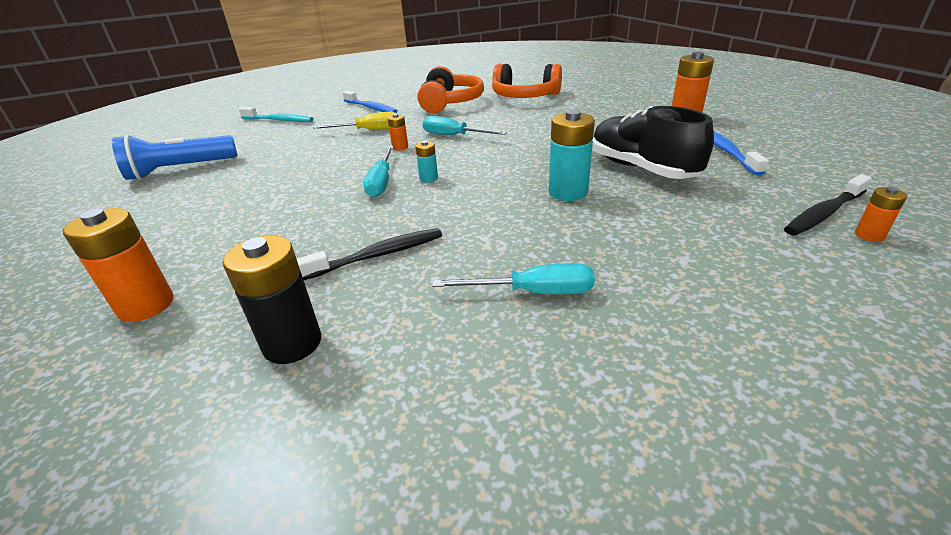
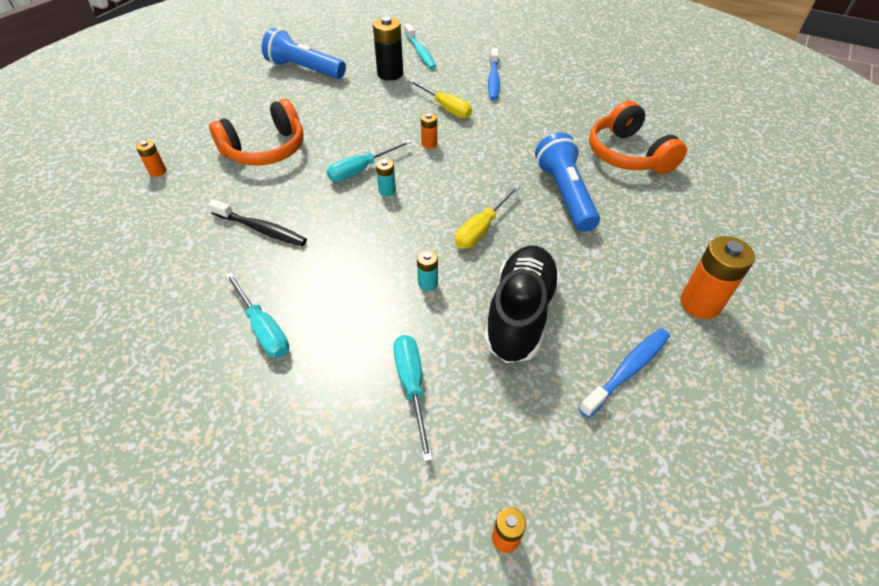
camera: 50 degrees right, 15 degrees up
(146, 305) = (158, 171): orange battery -> orange battery, size x0.52
(292, 343) = (156, 249): black battery -> black battery (390, 74)
(449, 103) = (555, 116): orange headphones -> orange headphones (265, 149)
(454, 136) = (481, 160): turquoise screwdriver -> turquoise screwdriver (412, 386)
(532, 156) = (481, 229): none -> yellow screwdriver
(535, 122) = (565, 194): none -> blue flashlight
(568, 192) = (428, 283): turquoise battery -> turquoise battery, size x0.52
(823, 213) = (529, 490): black toothbrush -> none

